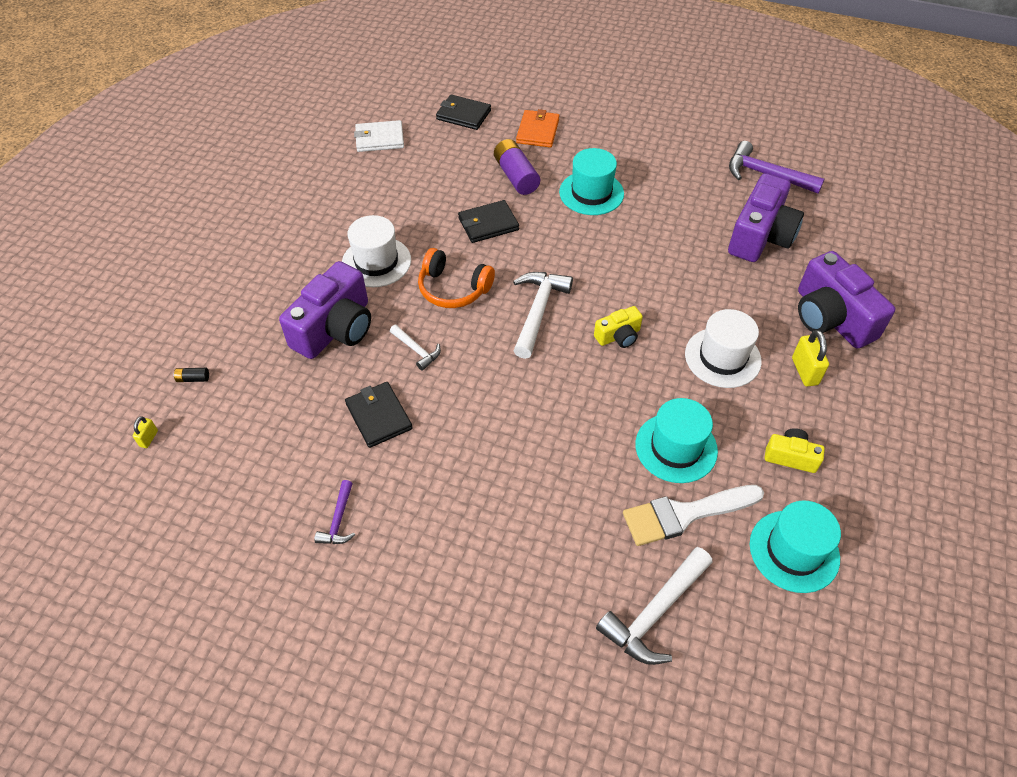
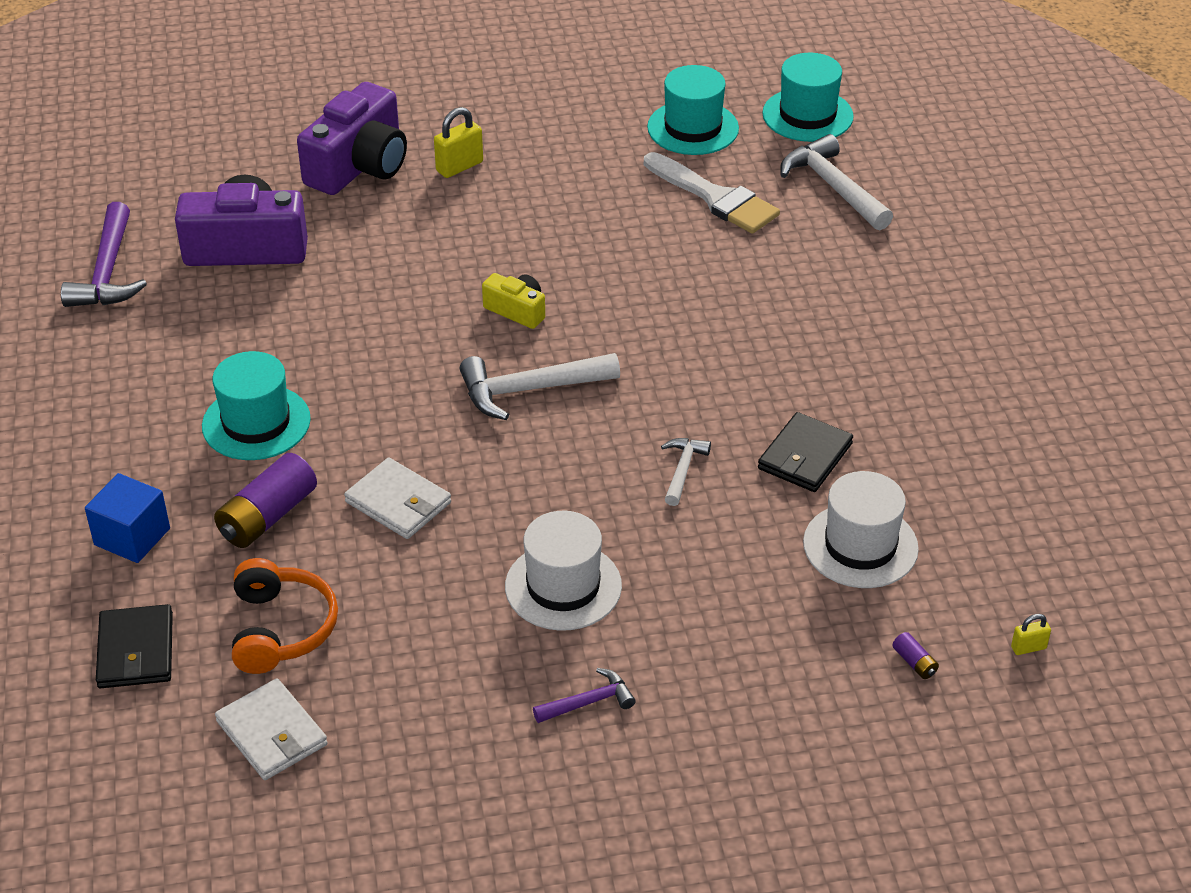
camera: 120 degrees left, 10 degrees down
(193, 379) = (914, 662): black battery -> purple battery
(335, 328) = (714, 565): purple camera -> none
(338, 520) = (954, 423): purple hammer -> purple hammer (588, 702)
(453, 288) = (552, 483): orange headphones -> orange headphones (280, 629)
(488, 224) = (398, 502): black wallet -> white wallet
(538, 131) = (132, 537): orange wallet -> blue cube
(655, 613) = (833, 187): white hammer -> white hammer turned 135 degrees counterclockwise
(676, 447) = (640, 224): turquoise hat -> turquoise hat (807, 115)
(722, 357) = (486, 225): white hat -> white hat (860, 546)
(790, 457) = (585, 152): yellow camera -> none

